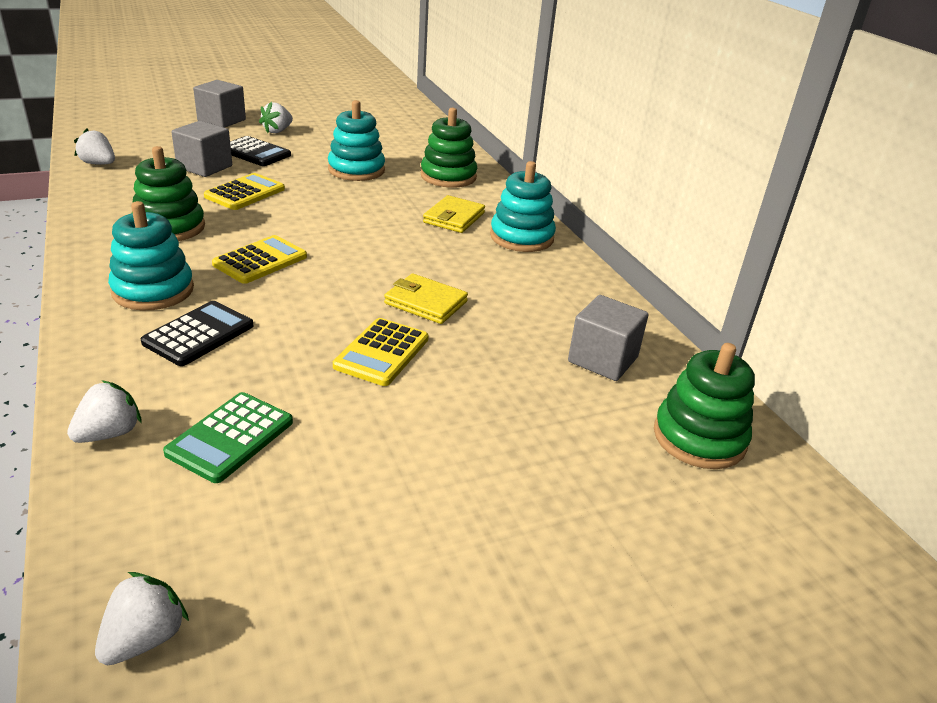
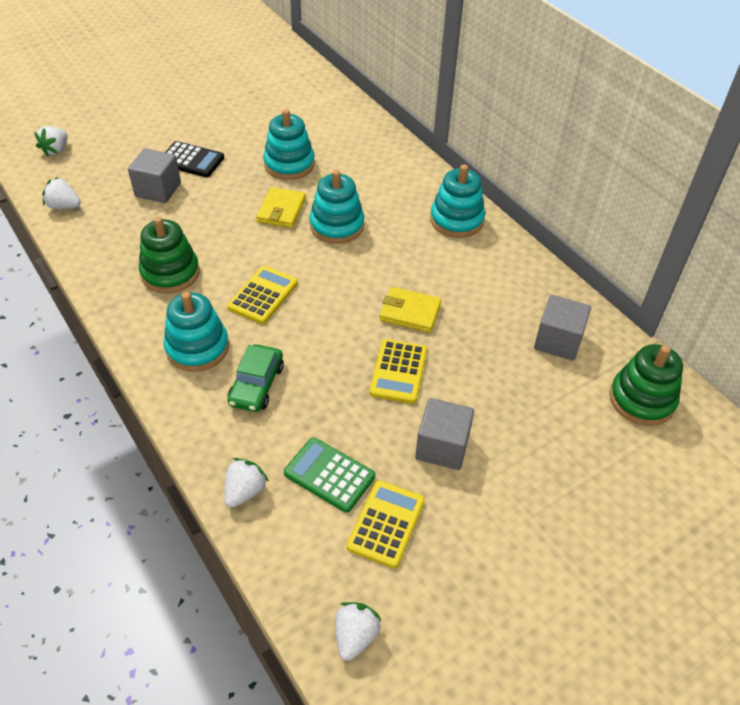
camera: 10 degrees left, 15 degrees up
(198, 334) = (256, 385): black calculator -> green car
(221, 120) = (138, 120): grey cube -> grey cube (442, 447)
(230, 437) = (329, 475): green calculator -> green calculator turned 105 degrees clockwise
(245, 193) = (210, 216): yellow calculator -> yellow calculator (386, 524)
(277, 131) = (196, 125): white strawberry -> white strawberry (56, 150)
(380, 221) = (337, 226): none -> turquoise stacking toy
(448, 176) = (370, 155): green stacking toy -> none
(454, 218) = (394, 208): yellow wallet -> yellow wallet (281, 210)

